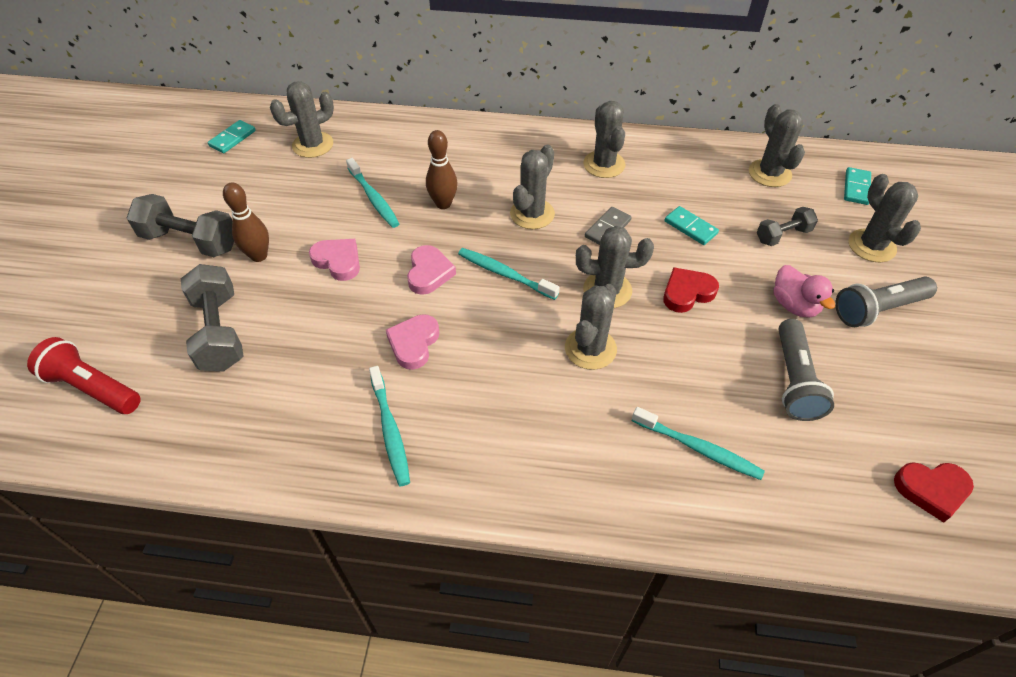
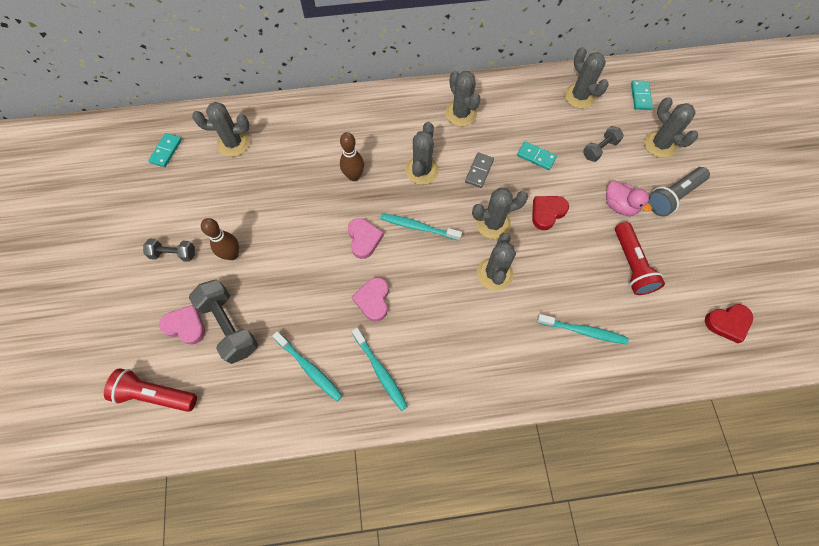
camera: 15 degrees left, 15 degrees up
(190, 241) = (174, 254): grey dumbbell -> grey dumbbell, size x0.59
(313, 145) = (233, 143): grey cactus -> grey cactus turned 45 degrees clockwise
(338, 261) = (294, 245): pink heart -> pink heart (186, 326)
(374, 198) = (300, 183): turquoise toothbrush -> turquoise toothbrush (309, 368)
(794, 380) = (631, 265): grey flashlight -> red flashlight

